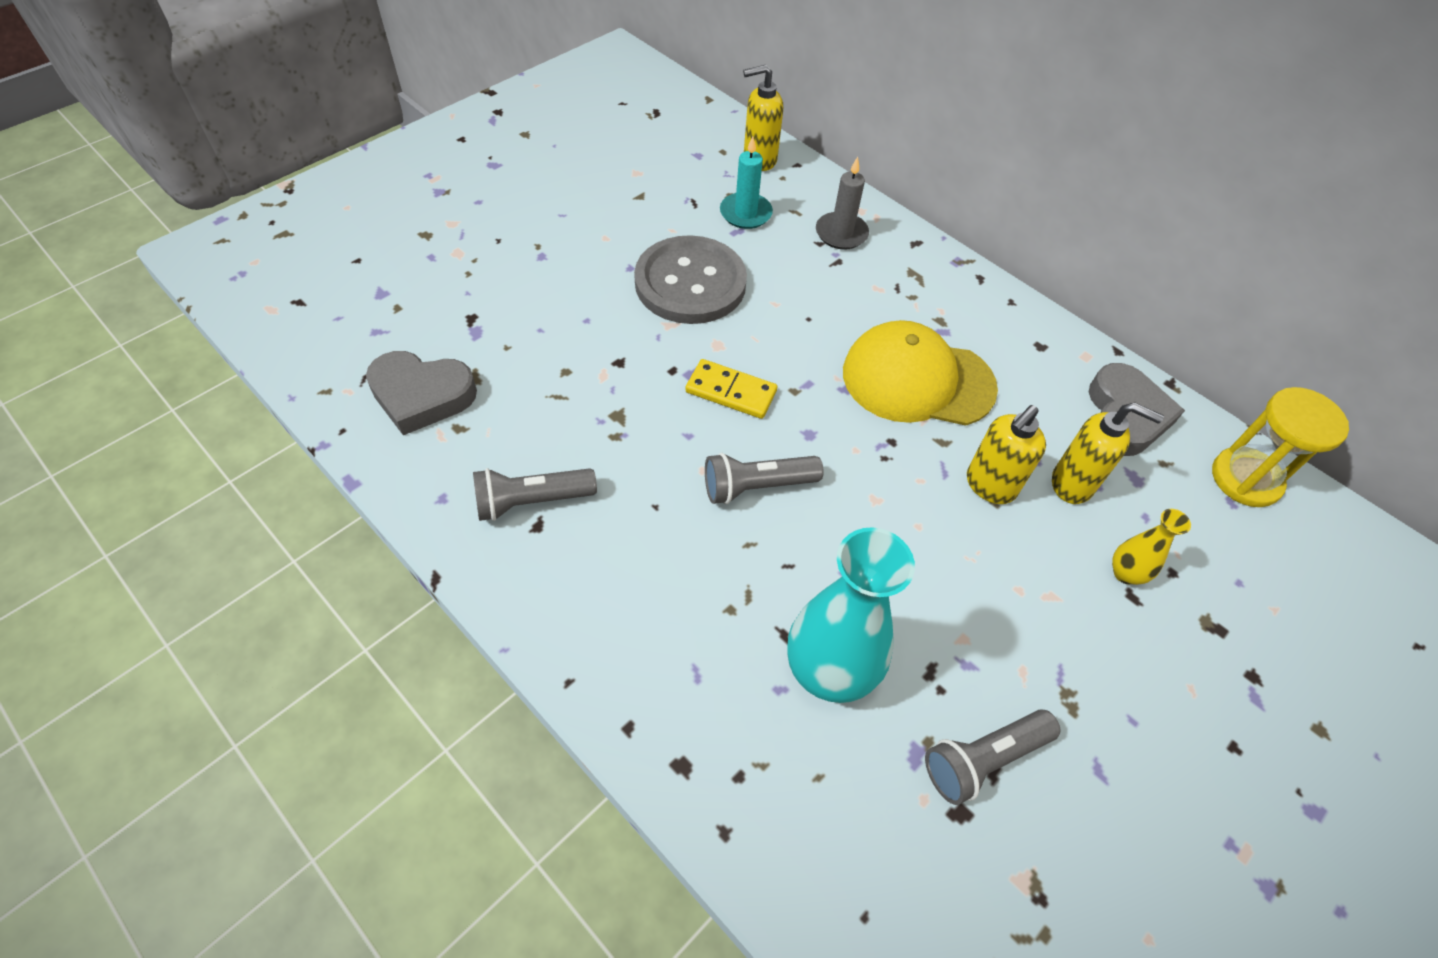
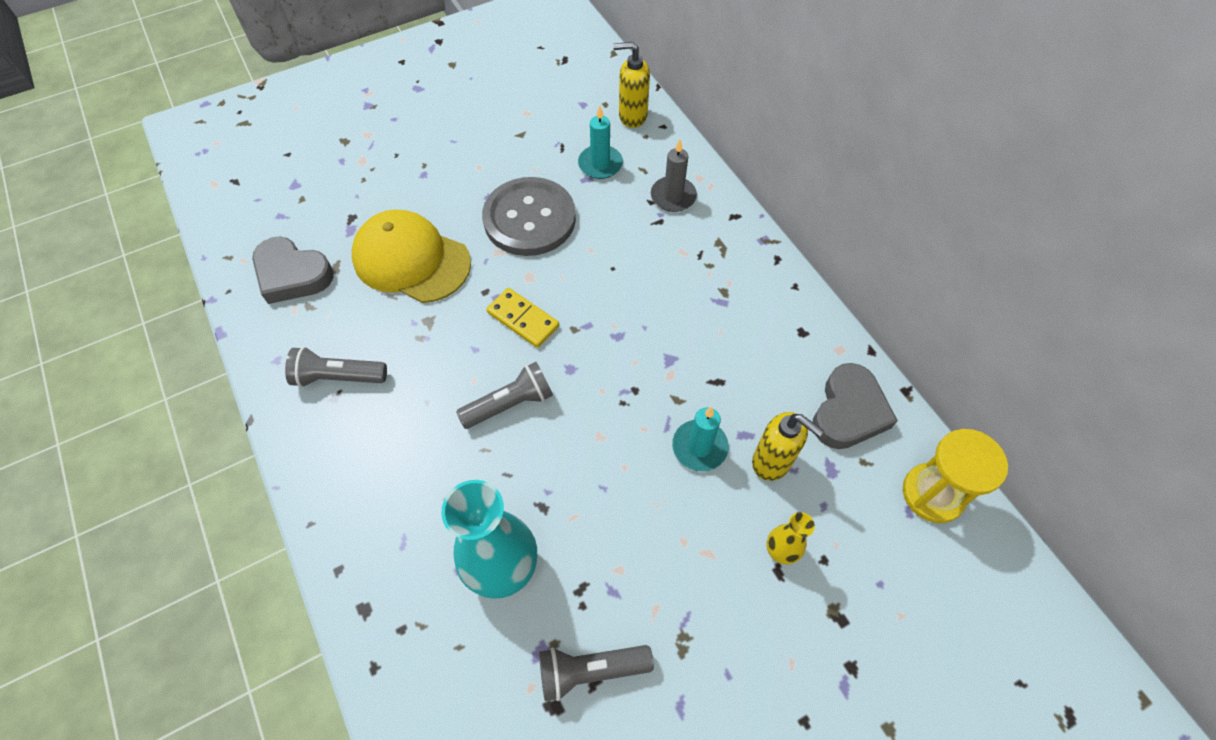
camera: 20 degrees right, 5 degrees up
(757, 486) = (510, 404): grey flashlight -> grey flashlight turned 150 degrees clockwise
(917, 380) = (680, 341): yellow cap -> yellow cap (411, 260)
(990, 486) = (699, 447): yellow soap dispenser -> turquoise candle

